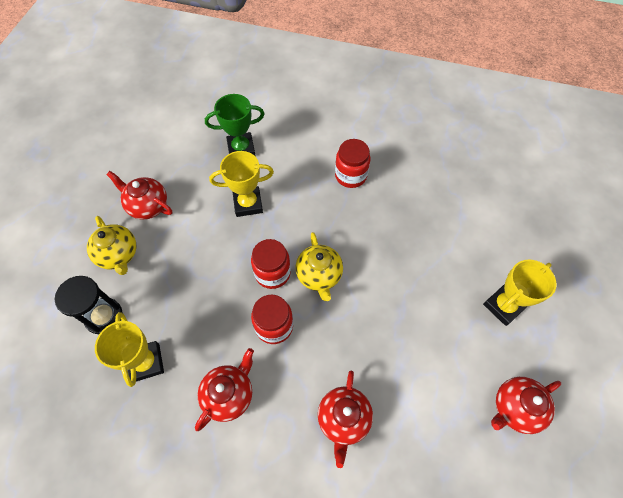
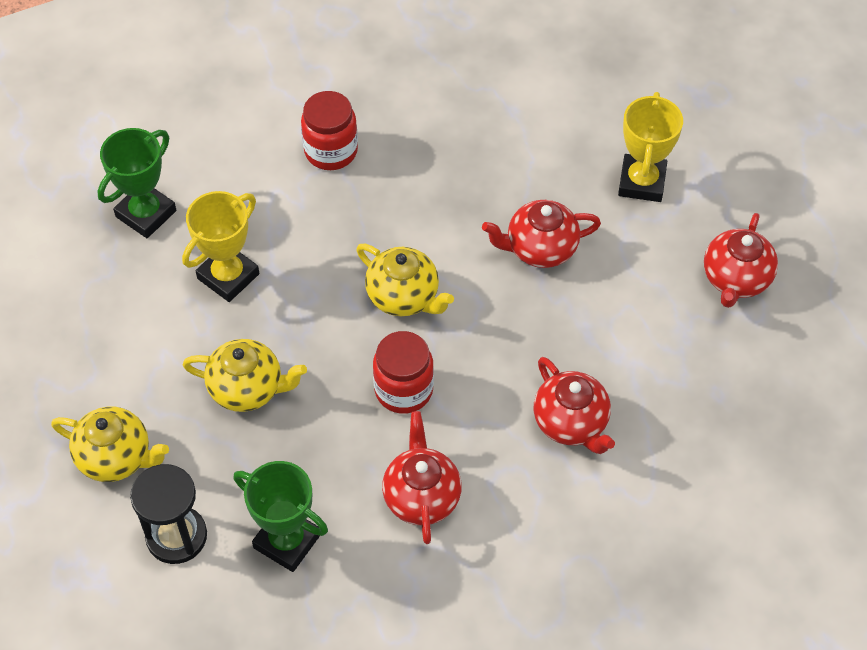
camera: 40 degrees left, 5 degrees down
(146, 362) = (287, 541): yellow trophy -> green trophy
(147, 206) = (89, 373): red teapot -> red teapot (540, 248)
(204, 266) = (248, 388): none -> yellow teapot
(272, 273) = (343, 334): red jar -> none

